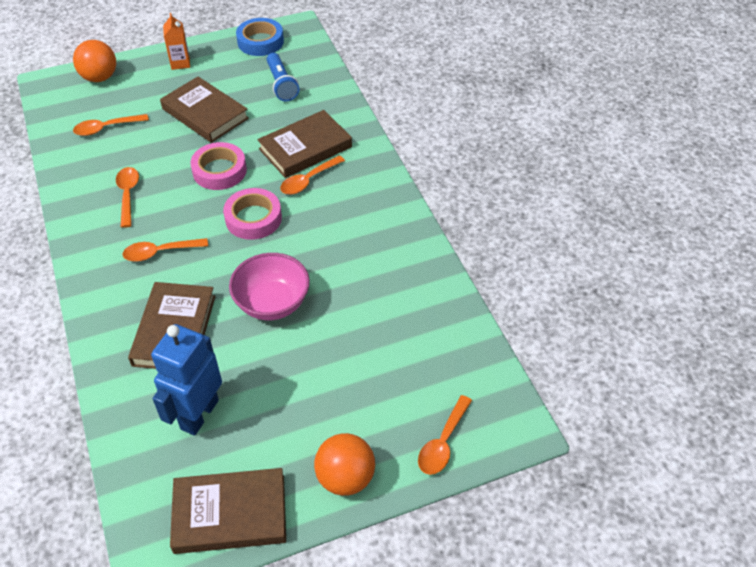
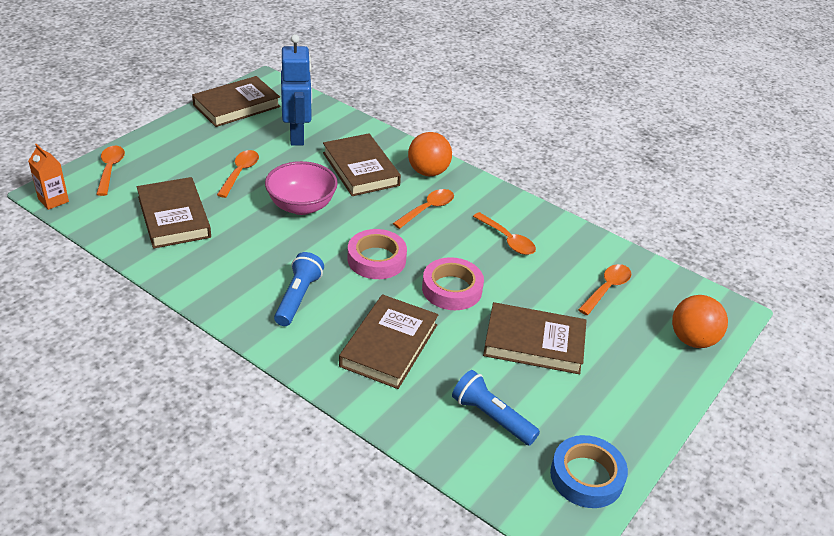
camera: 145 degrees right, 10 degrees down
(180, 63) = (638, 396): orange carton -> orange carton (53, 200)
(308, 180) = (355, 312): orange spoon -> orange spoon (240, 173)
(343, 208) = (298, 297): none -> blue flashlight
(345, 477) = (173, 137): orange ball -> orange ball (428, 172)
(403, 338) = (174, 217): none -> brown book

